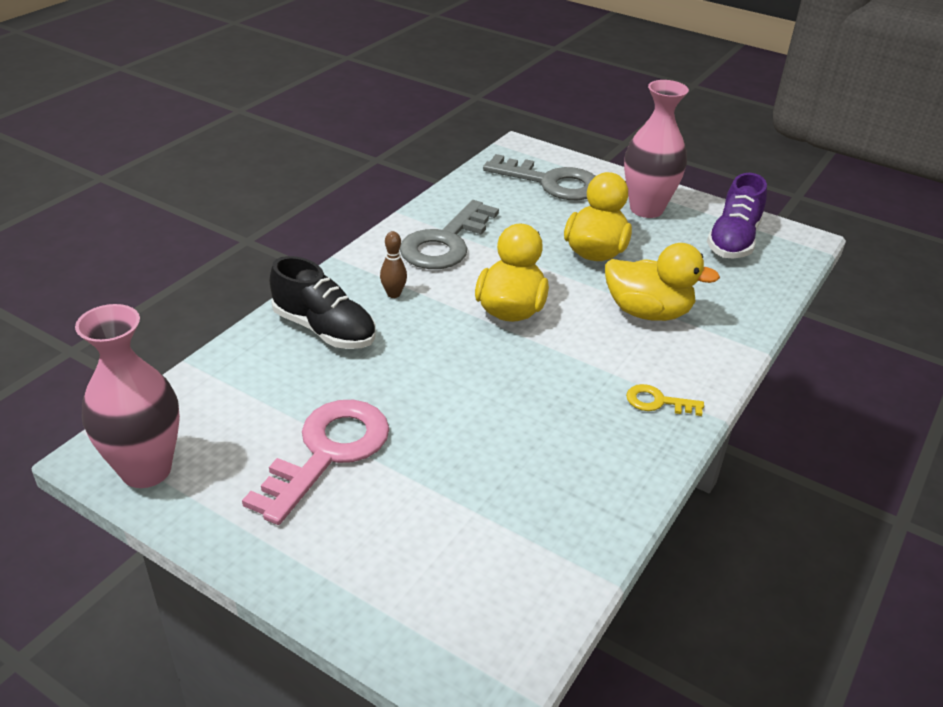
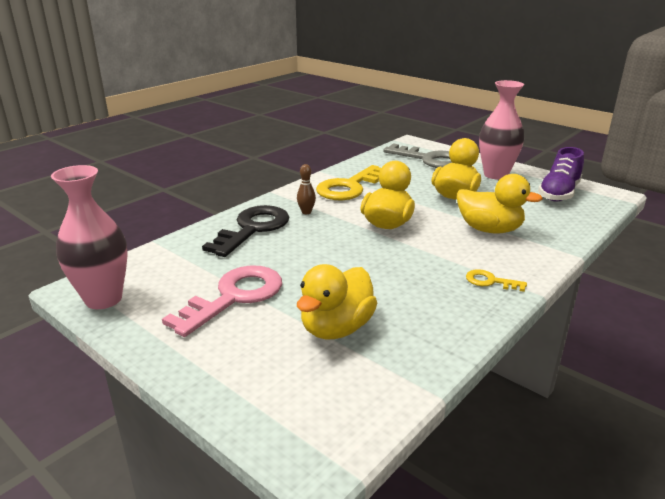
camera: 10 degrees right, 10 degrees down
(324, 329) = (253, 228): black shoe -> black key
(445, 243) = (349, 187): grey key -> yellow key
(474, 493) = (336, 328): none -> yellow duck

